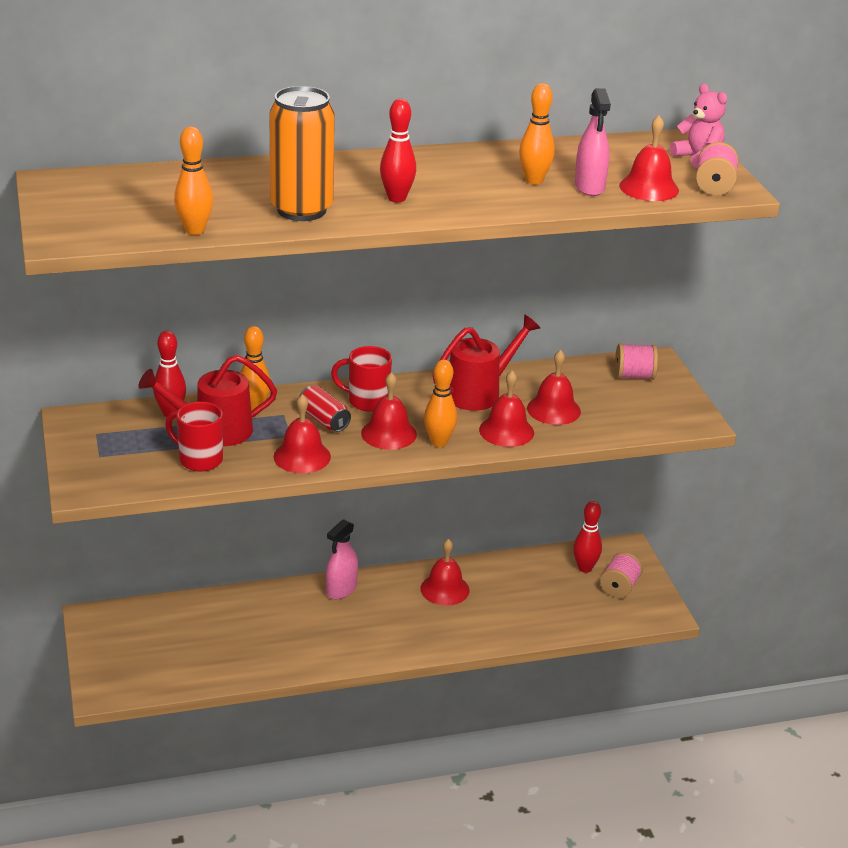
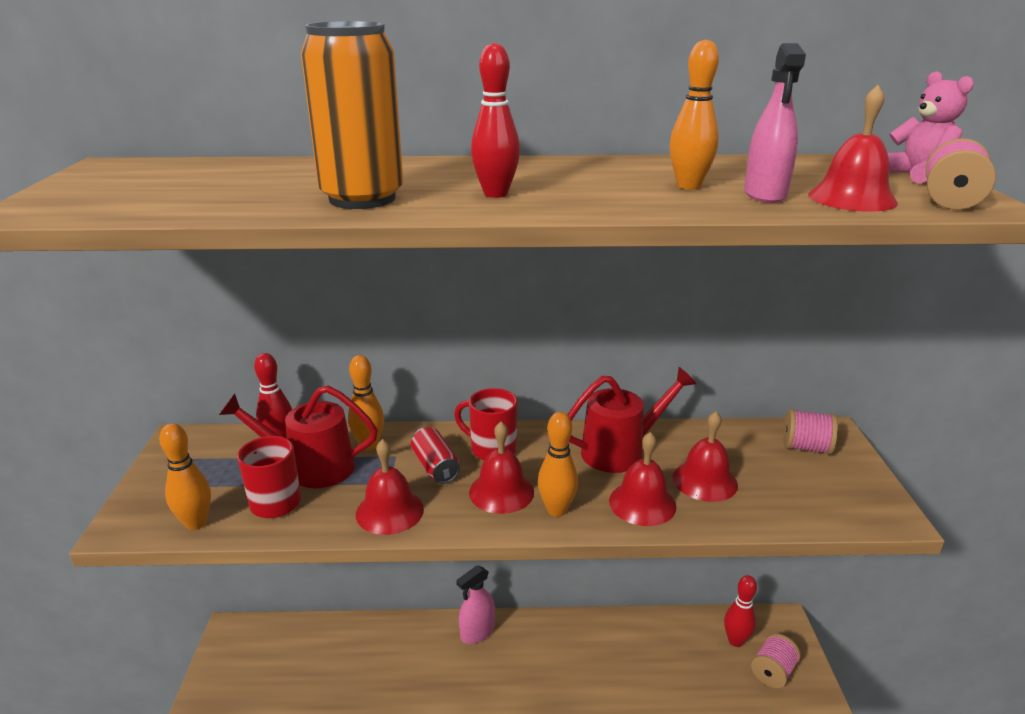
camera: 15 degrees right, 5 degrees down
(194, 230) = (201, 211): orange bowling pin -> orange bowling pin (196, 523)
(444, 589) = (582, 647): red bell -> none

